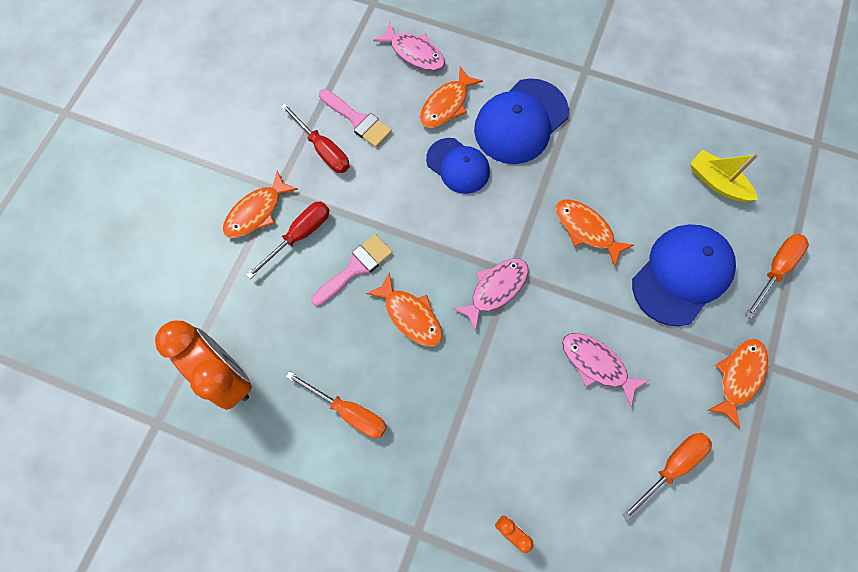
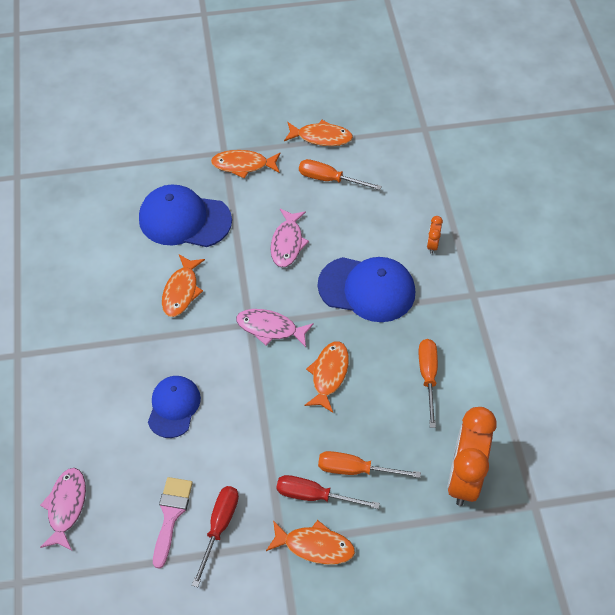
camera: 120 degrees left, 15 degrees down
(356, 268) = (315, 435): pink brush -> none
(446, 105) = (113, 448): orange fish -> orange fish (321, 137)
(520, 121) = (101, 380): blue cap -> blue cap (367, 289)
(717, 182) = (89, 225): yellow boat -> none
(775, 269) = (147, 169): orange screwdriver -> orange screwdriver (355, 470)

